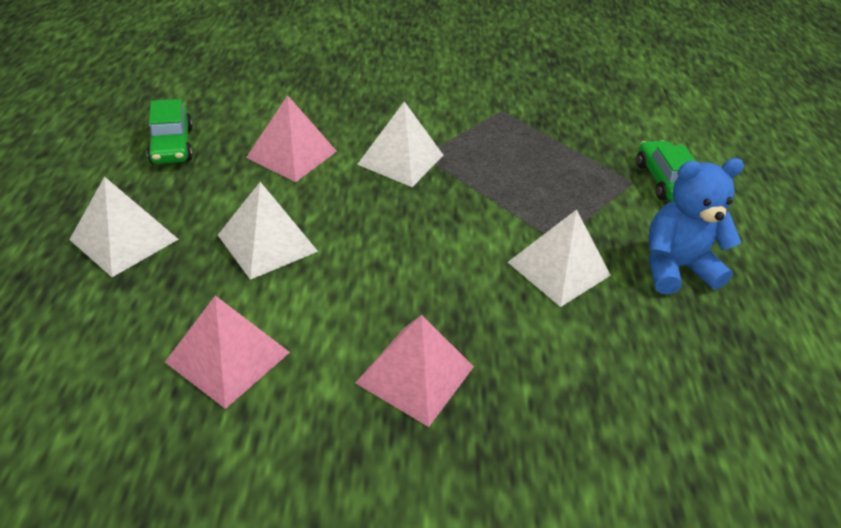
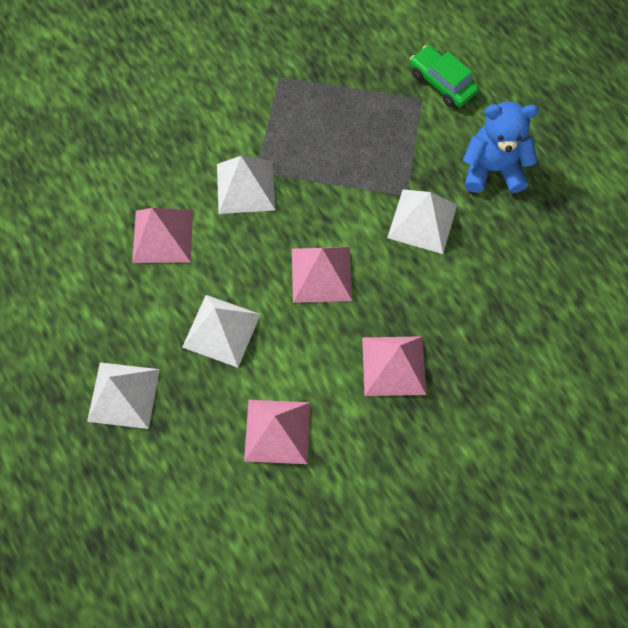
camera: 30 degrees left, 25 degrees up
(172, 145) = (65, 289): green car -> none
(410, 254) = (321, 274): none -> pink pyramid
(675, 267) = (492, 169): blue teddy bear -> blue teddy bear turned 45 degrees clockwise

